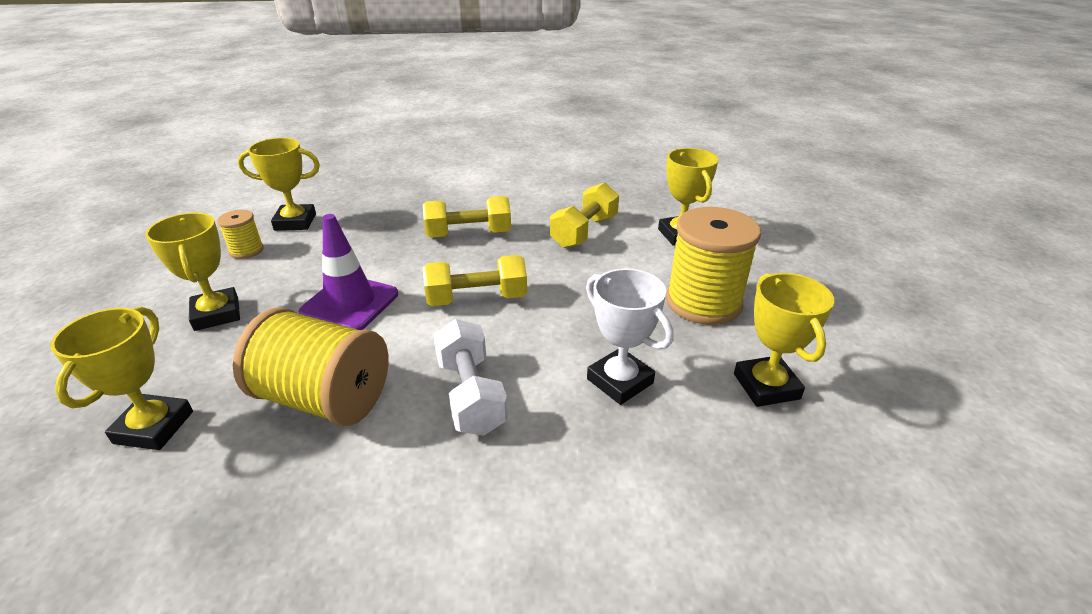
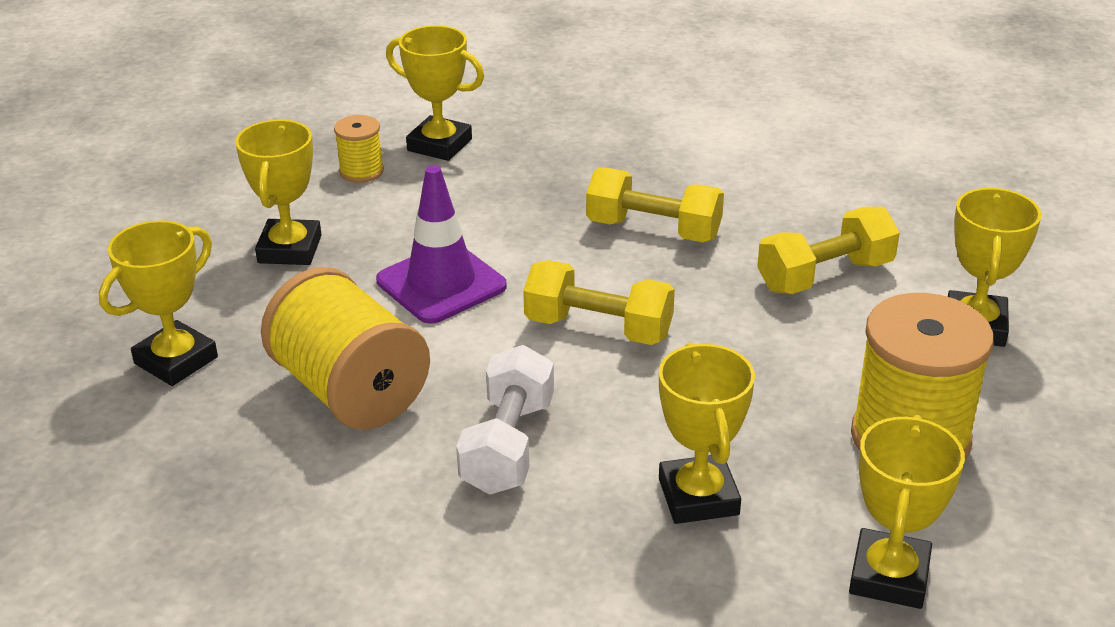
camera: 30 degrees right, 0 degrees up
(620, 381) = (698, 497): white trophy -> yellow trophy

